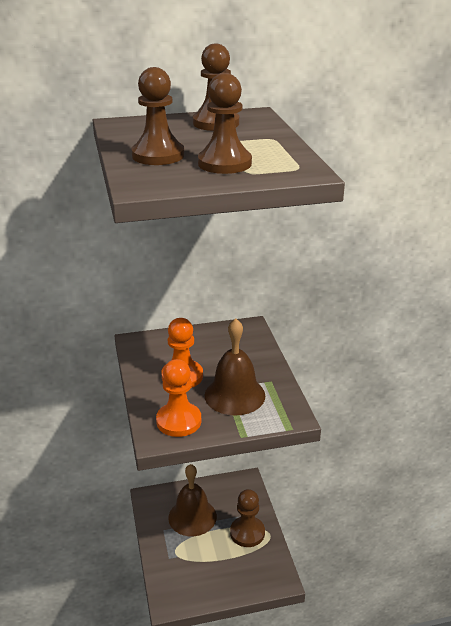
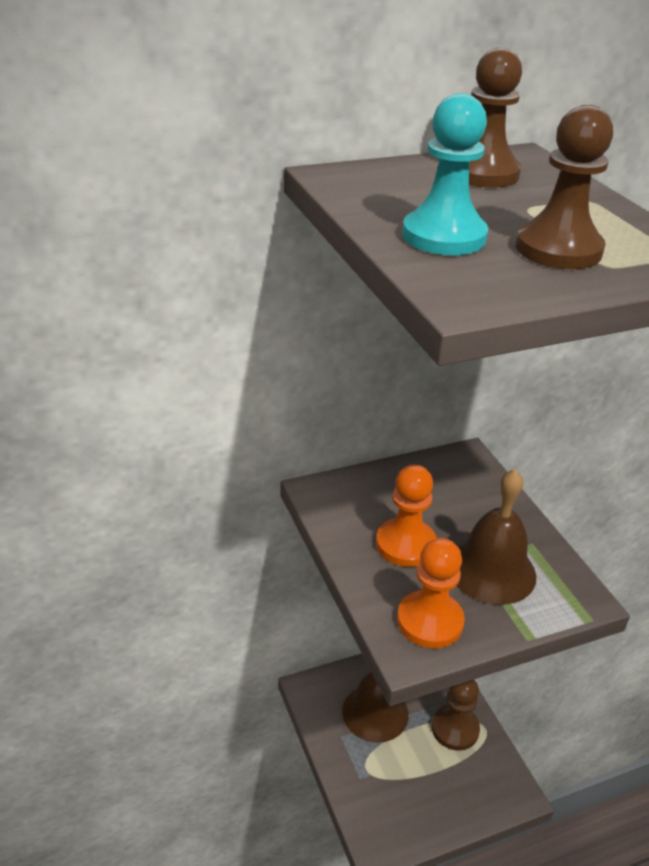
camera: 10 degrees left, 5 degrees up
(158, 155) = (444, 236): brown pawn -> turquoise pawn

